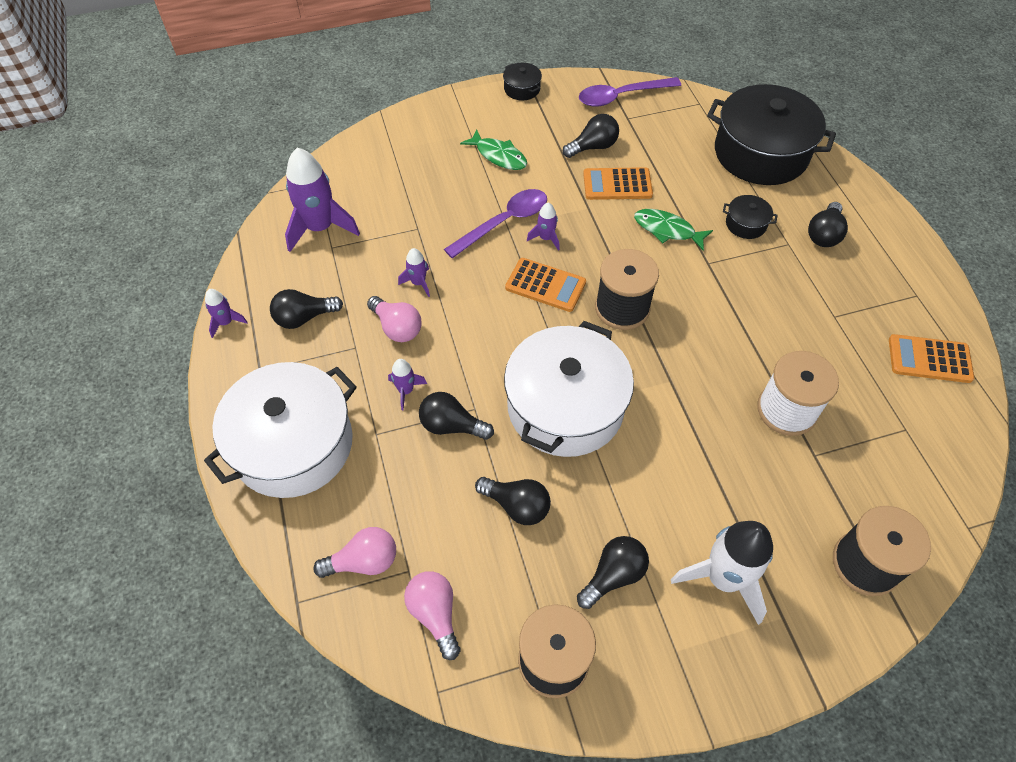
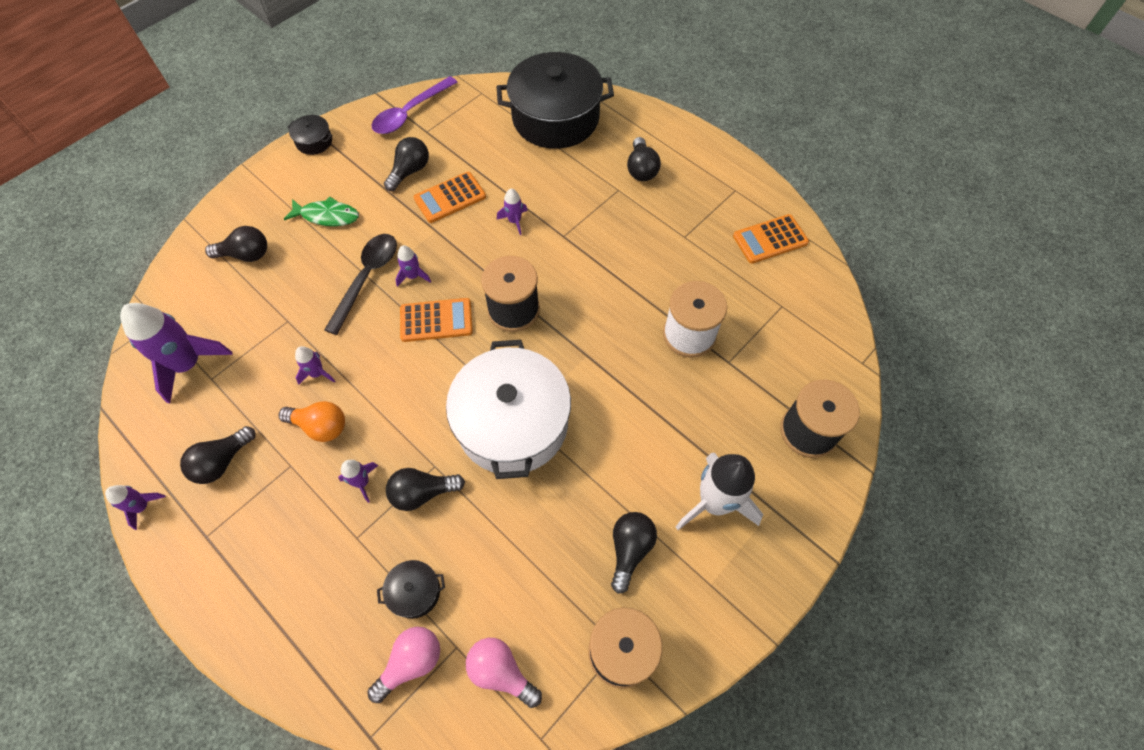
camera: 30 degrees left, 5 degrees up
(293, 445) = (282, 591): white pot -> none
(397, 328) = (320, 426): pink light bulb -> orange light bulb
(504, 223) = (367, 278): purple spoon -> black spoon
(517, 506) = (519, 534): black light bulb -> black light bulb (246, 254)
(667, 230) = (514, 221): green fish -> purple rocket
(746, 224) = (576, 187): black pot -> black pot (415, 592)

